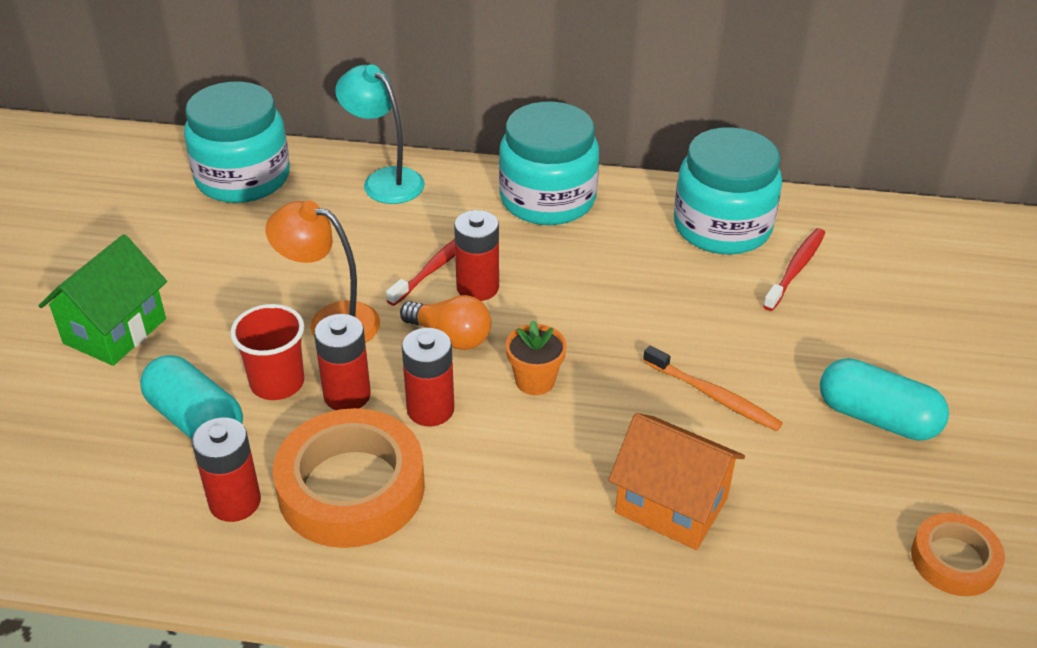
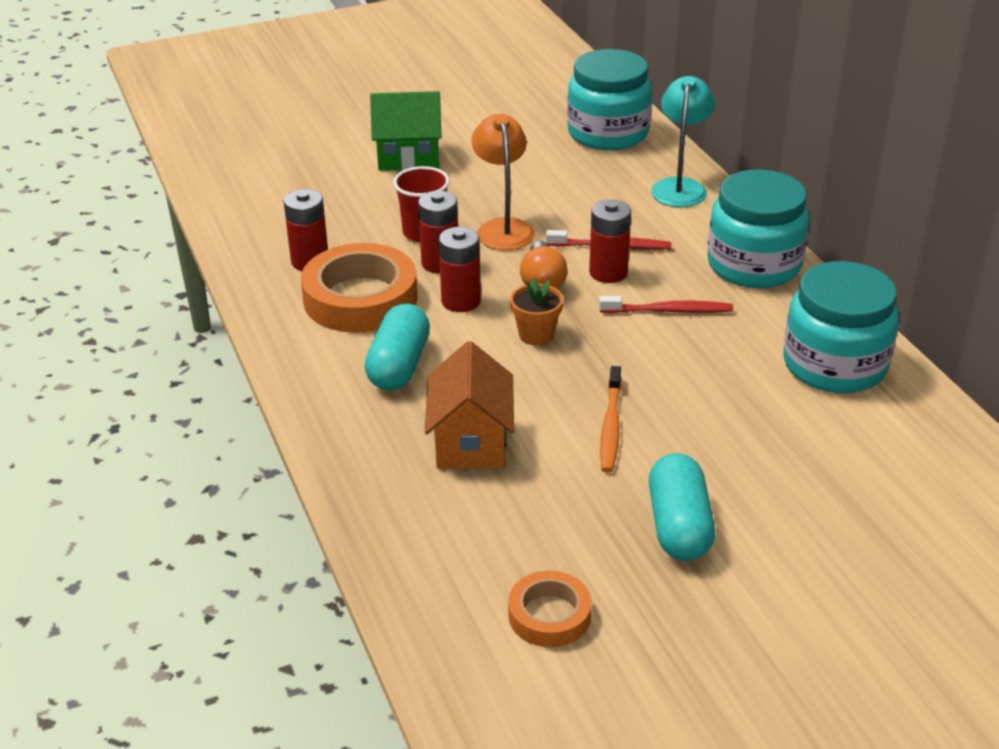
camera: 60 degrees right, 5 degrees down
(196, 420) = (363, 218): turquoise capsule -> turquoise capsule (399, 365)
(796, 269) = (827, 424): red toothbrush -> red toothbrush (669, 311)

